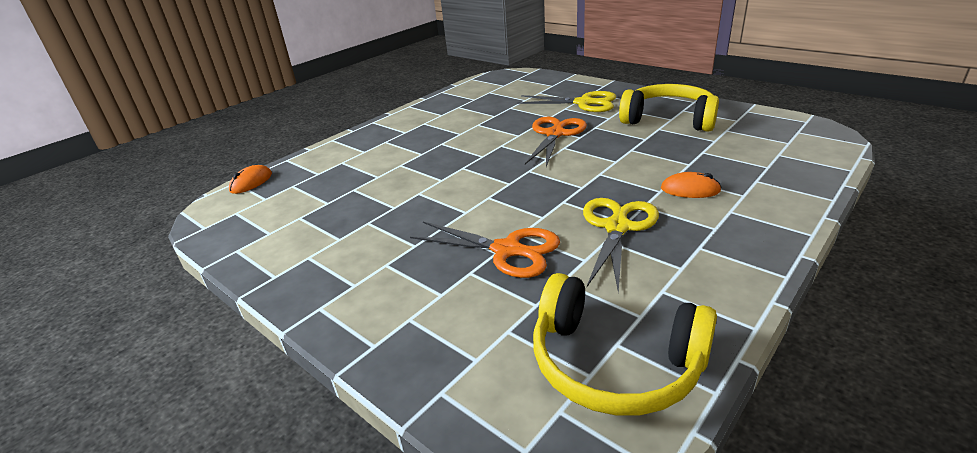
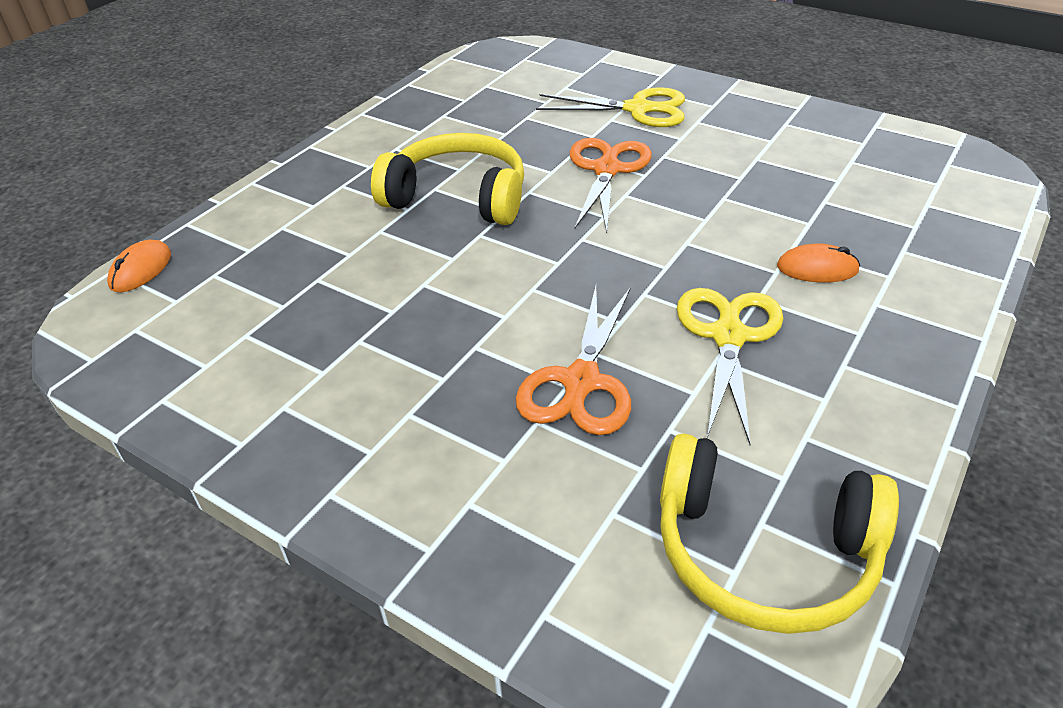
camera: 10 degrees left, 10 degrees up
(506, 250) = (581, 381): orange scissors -> orange scissors turned 90 degrees clockwise
(668, 119) = (768, 142): yellow headphones -> yellow headphones (458, 197)

